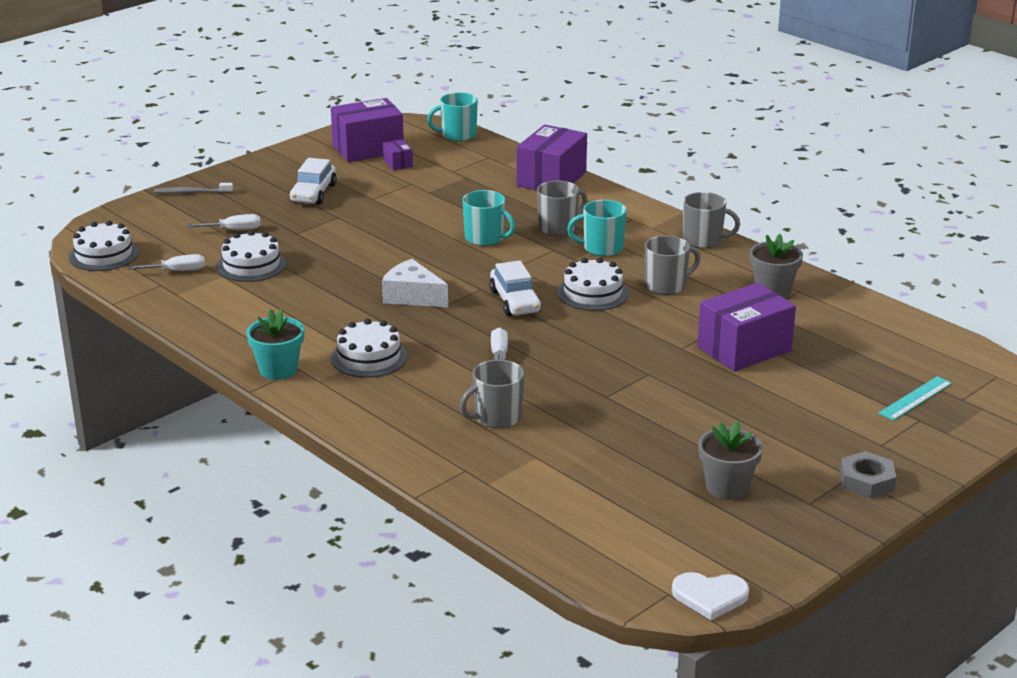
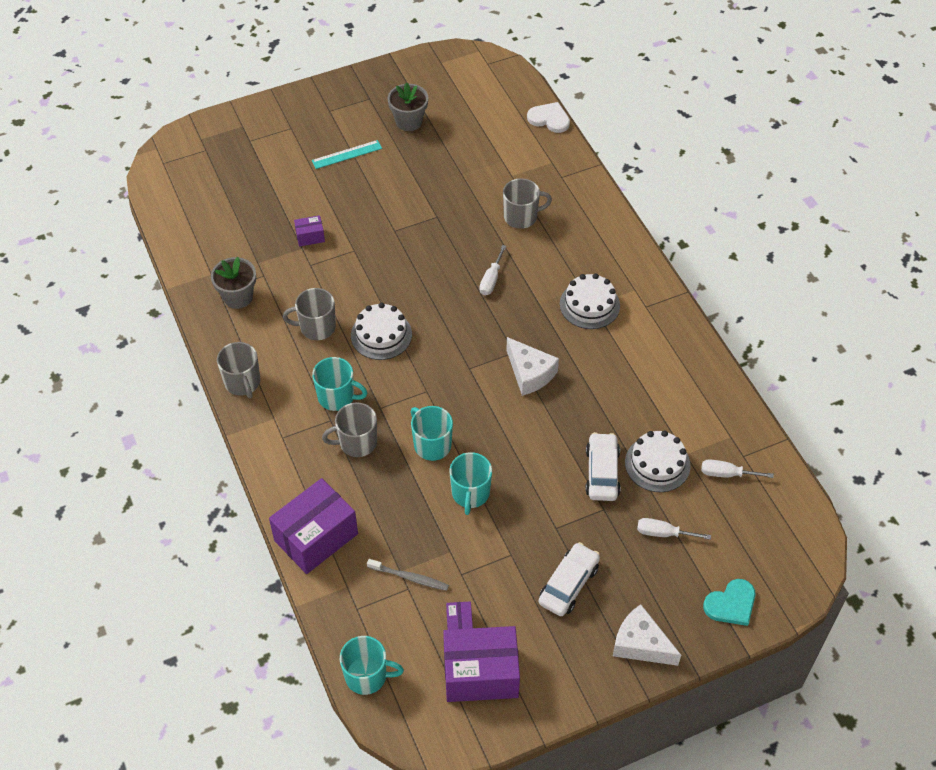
camera: 160 degrees left, 25 degrees up
(104, 255) = (794, 524): white cake -> none
(162, 207) = (731, 604): none -> turquoise heart
(191, 192) = (697, 628): grey toothbrush -> grey toothbrush (410, 577)
(239, 179) = (640, 644): none -> white cheese
(278, 370) = (662, 309): turquoise flower pot -> none
(429, 220) = (470, 493): none -> turquoise mug
(515, 301) = (449, 342): white car -> white car (602, 472)
(703, 240) = (242, 382): grey mug -> grey mug turned 150 degrees counterclockwise
(710, 596) = (467, 56): white heart -> white heart (549, 119)
(744, 349) = (310, 237): purple box -> purple box, size x0.45
(866, 481) = (323, 104): grey nut -> none
(915, 398) = (235, 158): turquoise ruler -> turquoise ruler (347, 154)

